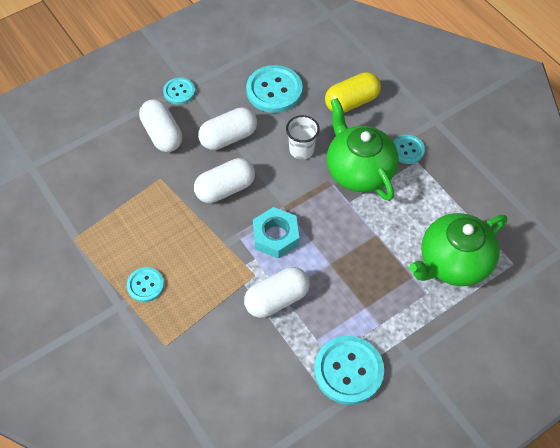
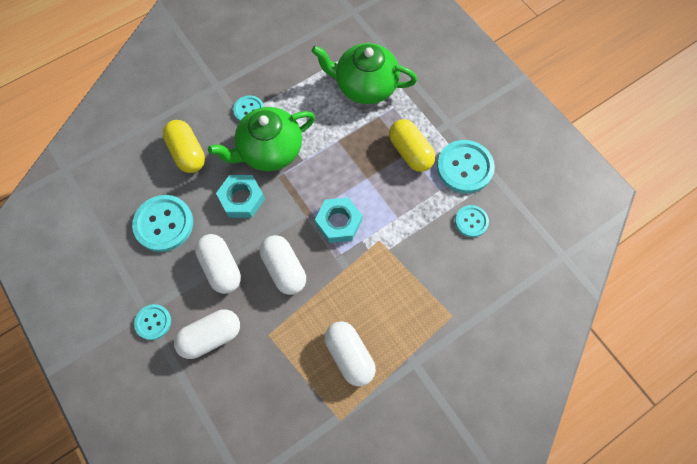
camera: 90 degrees left, 10 degrees up
(145, 285) = (392, 339): turquoise button -> turquoise button (471, 221)
(277, 299) = (403, 221): white capsule -> white capsule (349, 355)
(301, 150) = (242, 199): white cup -> turquoise nut
(366, 310) = (410, 152): none -> yellow capsule
(453, 262) = (365, 86): green teapot -> green teapot turned 135 degrees clockwise

